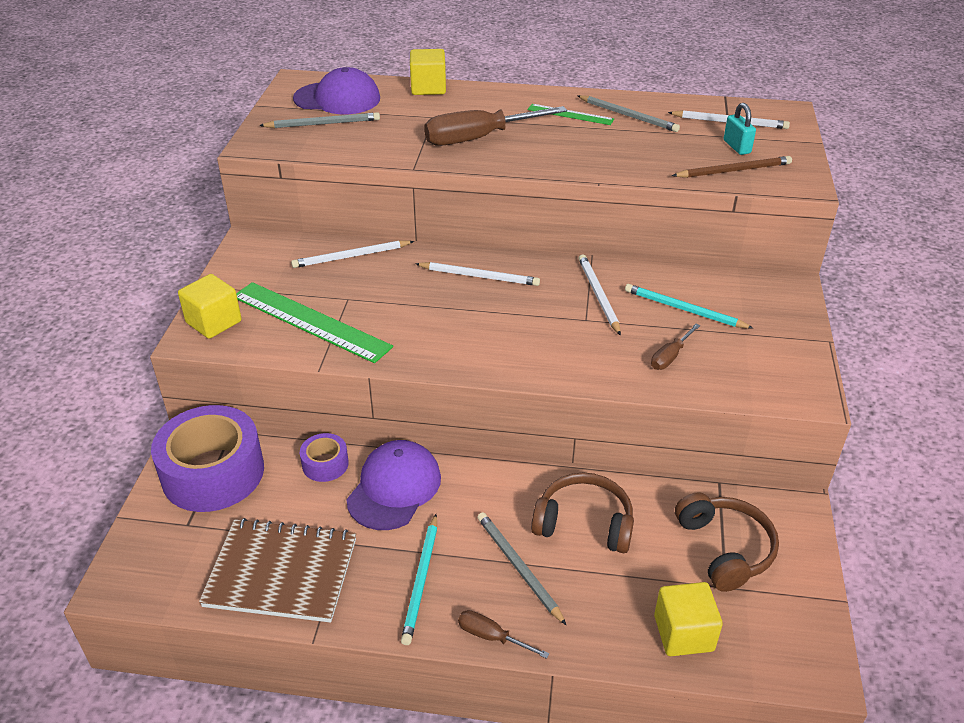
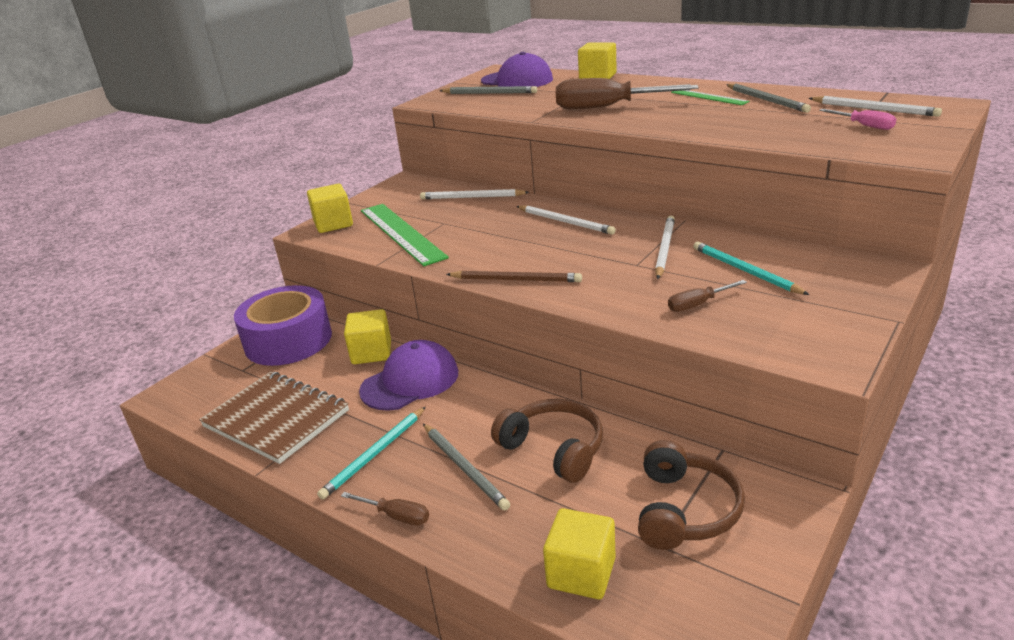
camera: 30 degrees right, 10 degrees down
(325, 464) = (371, 352): purple tape -> yellow cube
(491, 637) = (396, 516): brown screwdriver -> brown screwdriver turned 150 degrees clockwise
(518, 567) = (464, 468): grey pencil -> grey pencil turned 150 degrees clockwise
(734, 170) = (844, 141): brown pencil -> brown pencil (516, 280)
(736, 147) = (864, 126): turquoise padlock -> pink screwdriver

